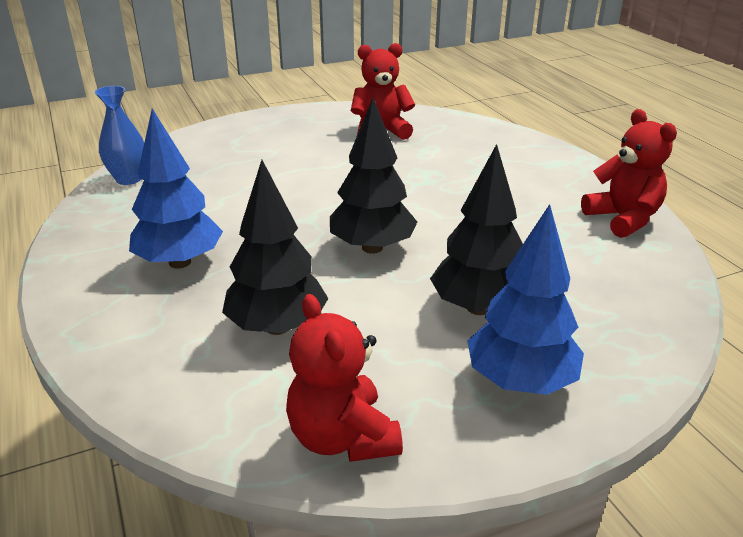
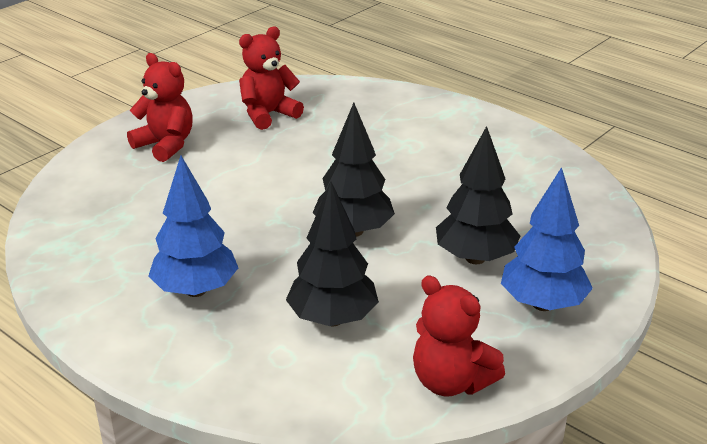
camera: 25 degrees left, 0 degrees up
(128, 179) = (59, 224): blue vase -> none
(623, 219) = (532, 153): red teddy bear -> red teddy bear (165, 145)

